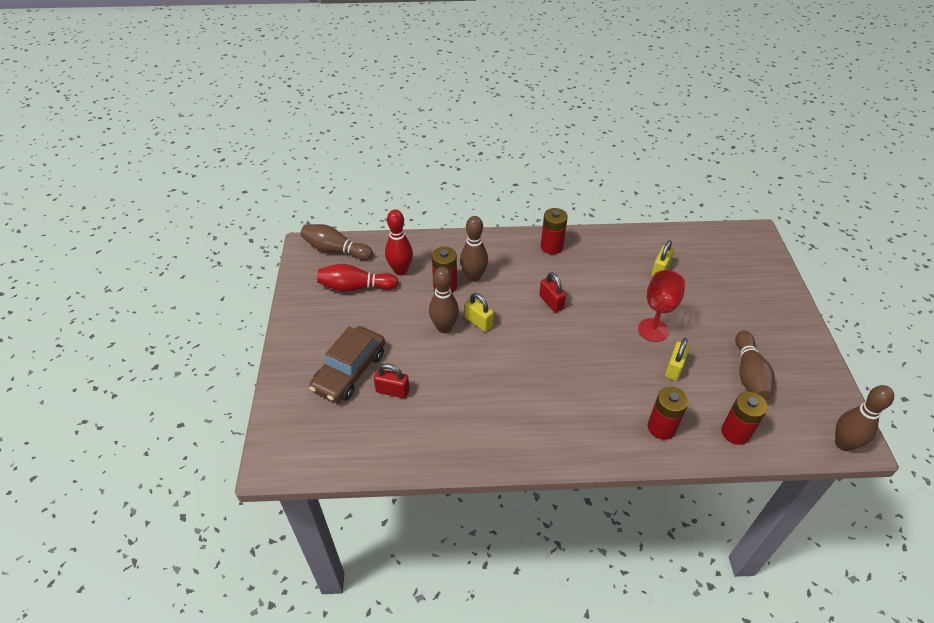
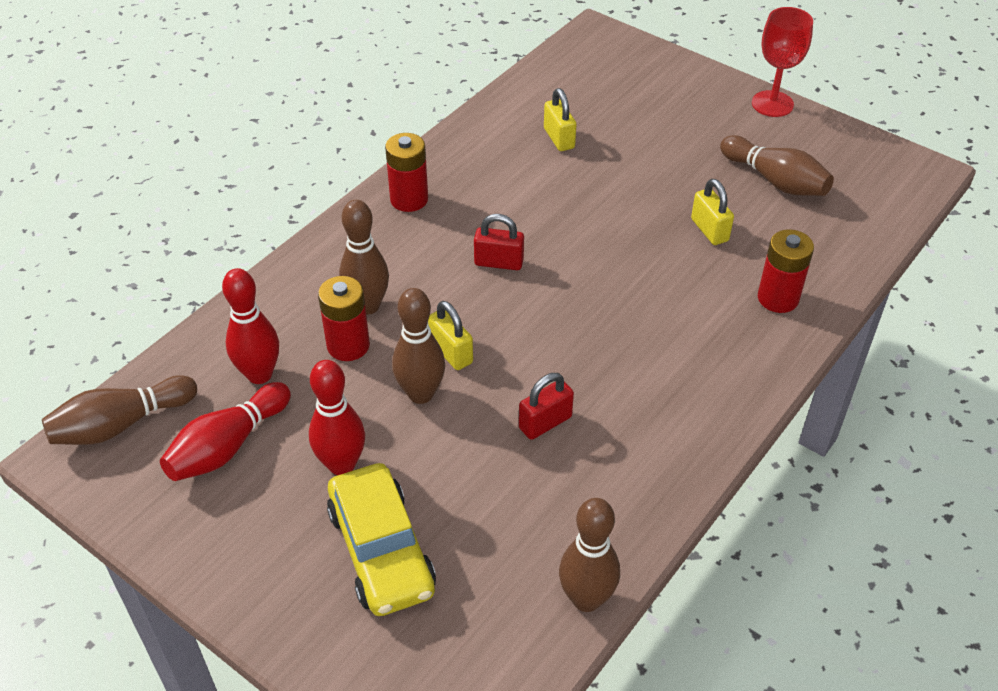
camera: 50 degrees left, 0 degrees up
(349, 371) = (381, 550): brown car -> yellow car
(380, 328) = (342, 464): none -> red bowling pin
(392, 391) = (469, 520): red padlock -> red padlock (545, 422)
(478, 322) = (451, 352): yellow padlock -> yellow padlock turned 60 degrees clockwise
(653, 330) = (639, 207): red goblet -> red goblet (772, 104)
(735, 432) = (837, 246): red battery -> none
(843, 444) = (919, 181): brown bowling pin -> brown bowling pin (586, 599)

